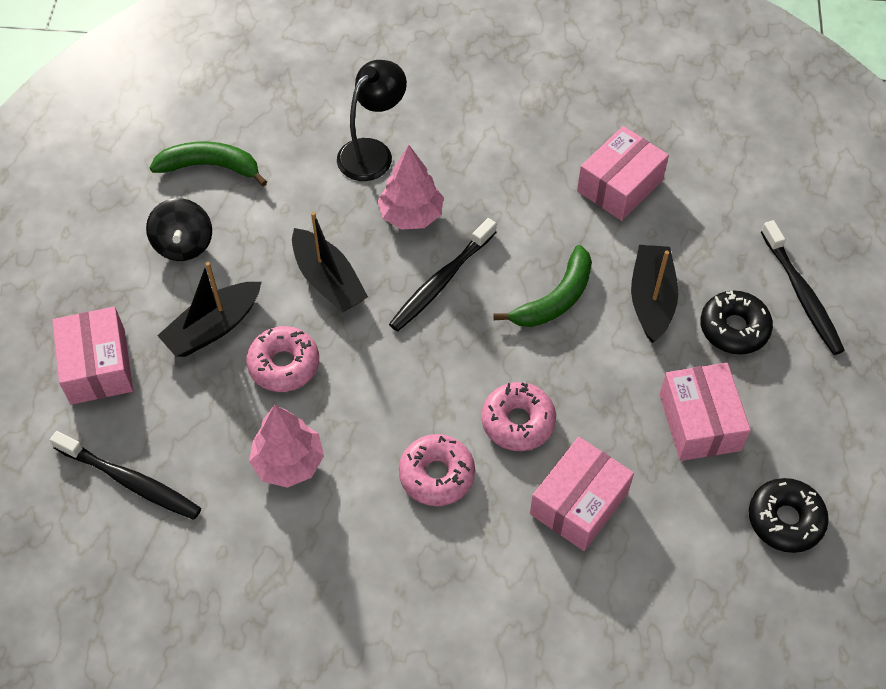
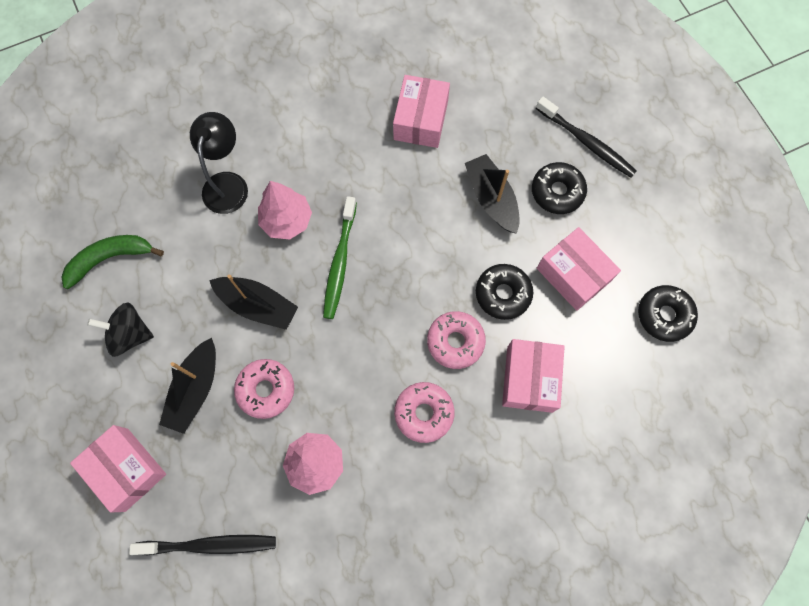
camera: 30 degrees left, 15 degrees up
(184, 244) = (130, 334): black spinning top -> black spinning top turned 135 degrees clockwise
(441, 282) = (339, 262): black toothbrush -> green toothbrush
(555, 299) = (427, 233): green banana -> none
(603, 401) = (503, 294): none -> black donut

